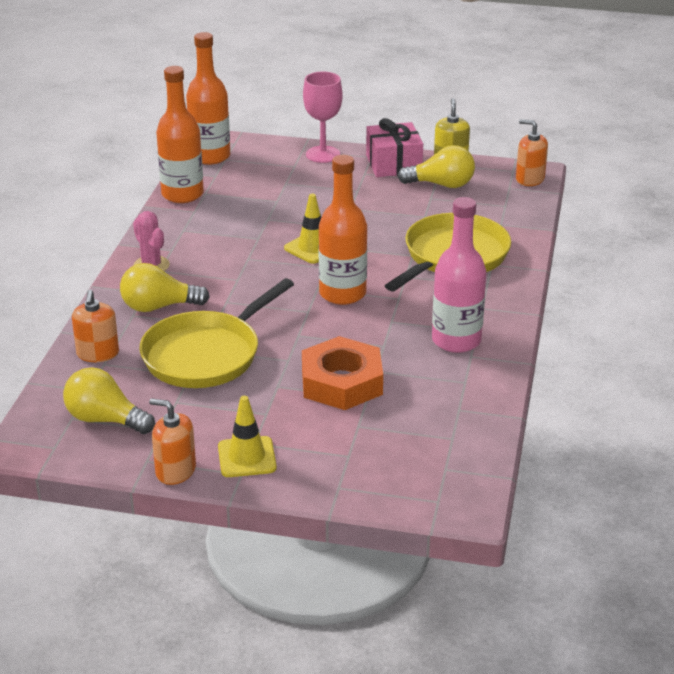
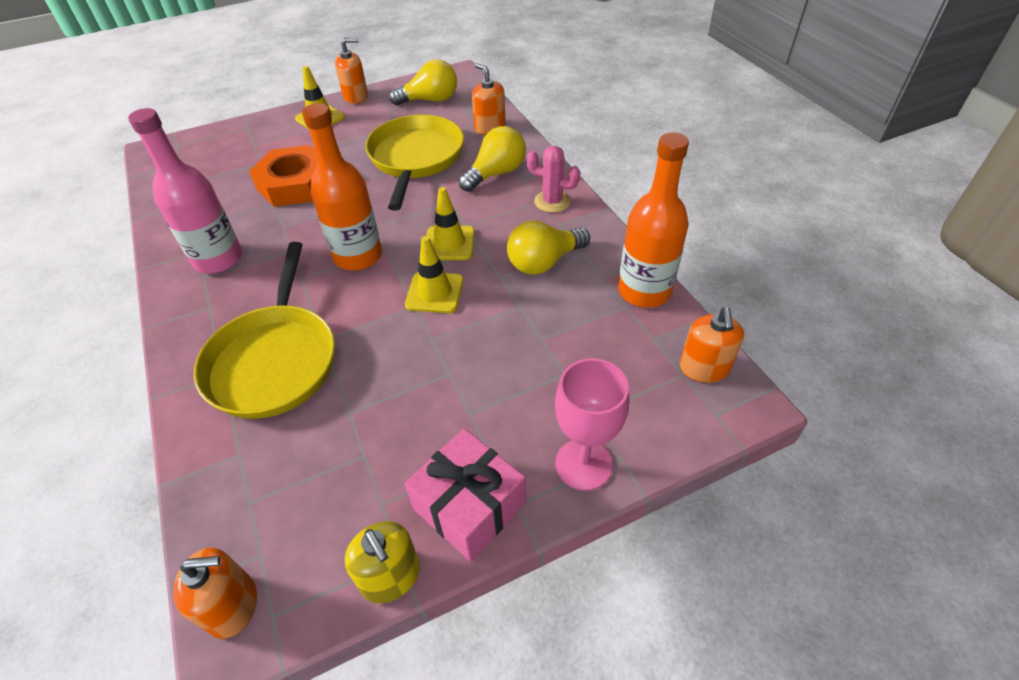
camera: 145 degrees right, 15 degrees up
(210, 156) = (704, 368): orange bottle -> orange soap dispenser
(266, 272) = (449, 243): none -> yellow traffic cone
(441, 185) = (366, 496): yellow light bulb -> yellow light bulb (544, 262)

